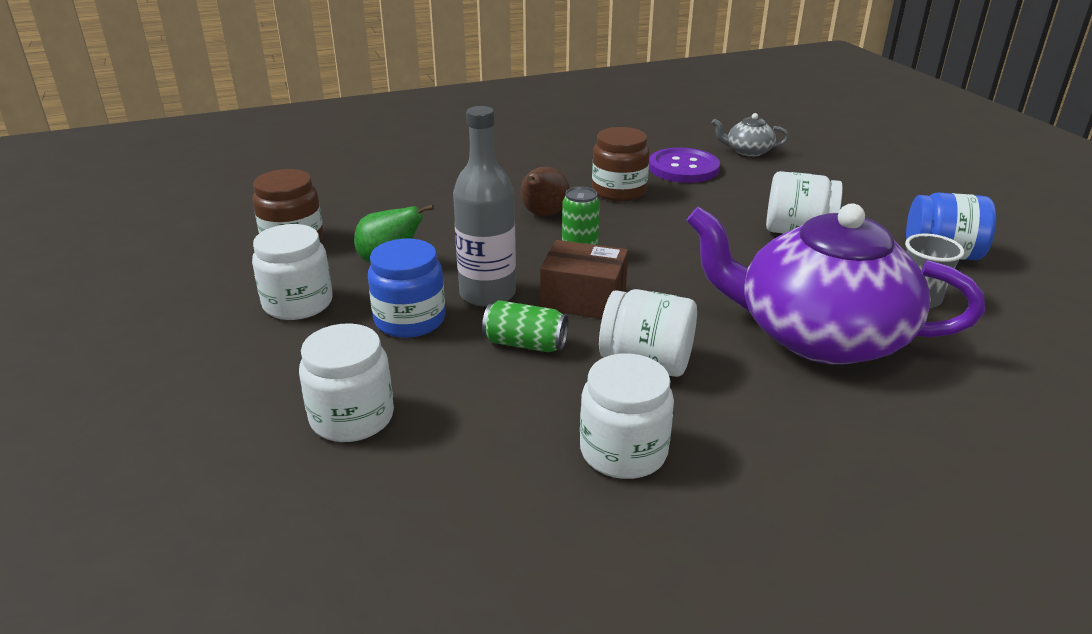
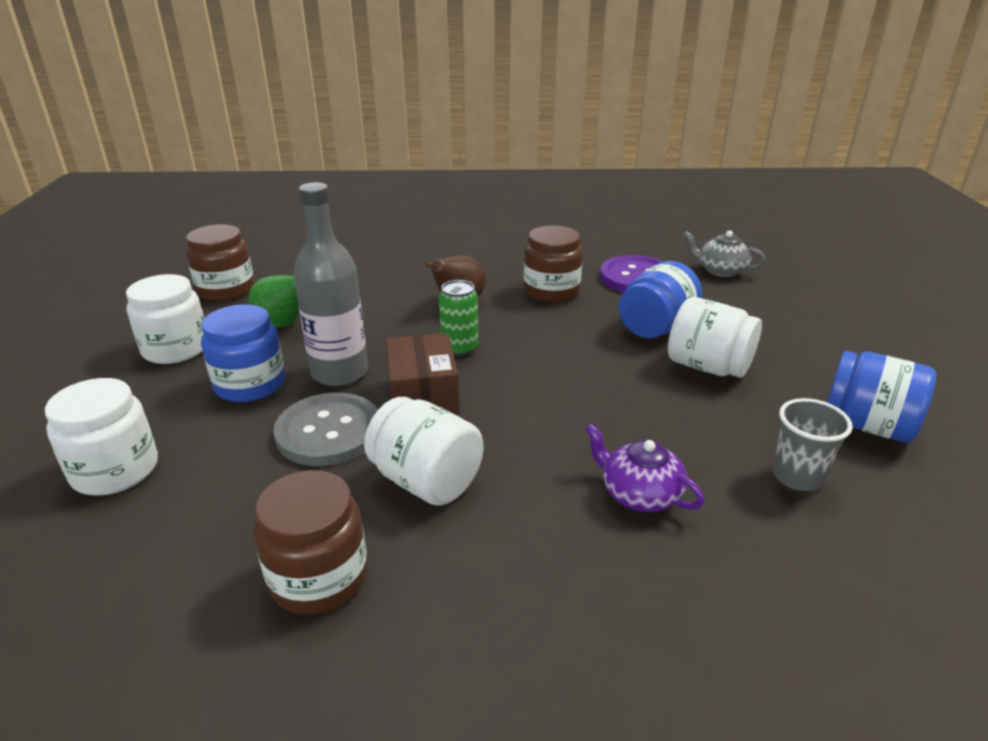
camera: 20 degrees right, 0 degrees up
(525, 344) = (329, 432): green can -> grey button
(583, 299) = (423, 397): brown box -> brown box turned 45 degrees clockwise
(623, 451) = (318, 577): white jar -> brown jar
(732, 207) = (656, 327): none -> blue jar
(818, 335) = (639, 494): purple teapot -> purple teapot, size x0.40

